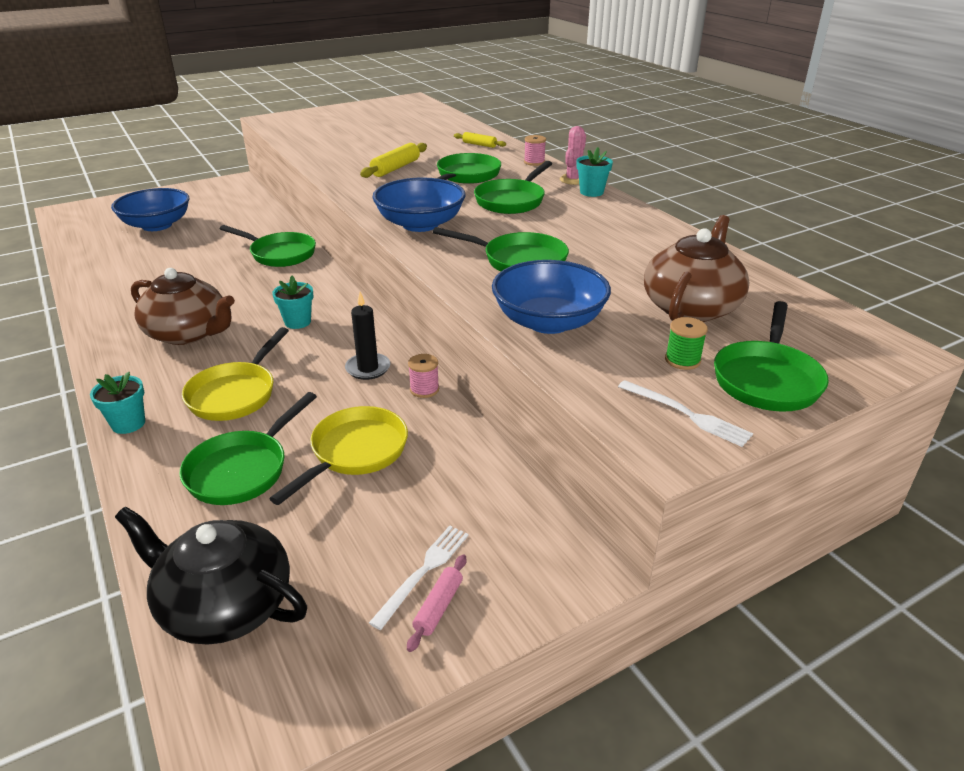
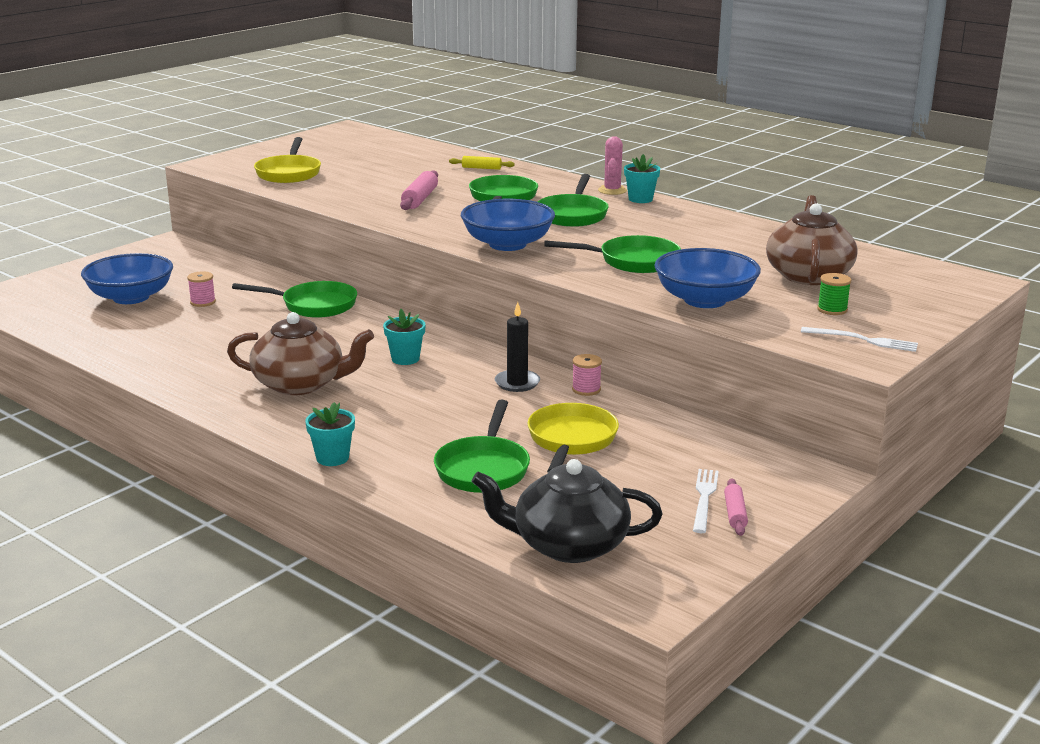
camera: 20 degrees left, 10 degrees down
(235, 394) = (411, 421): yellow pan -> yellow pan (289, 173)
(395, 168) = (420, 199): yellow rolling pin -> pink rolling pin
(534, 162) = (556, 179): pink spool -> pink spool (203, 302)
(767, 379) = (902, 312): green pan -> none

